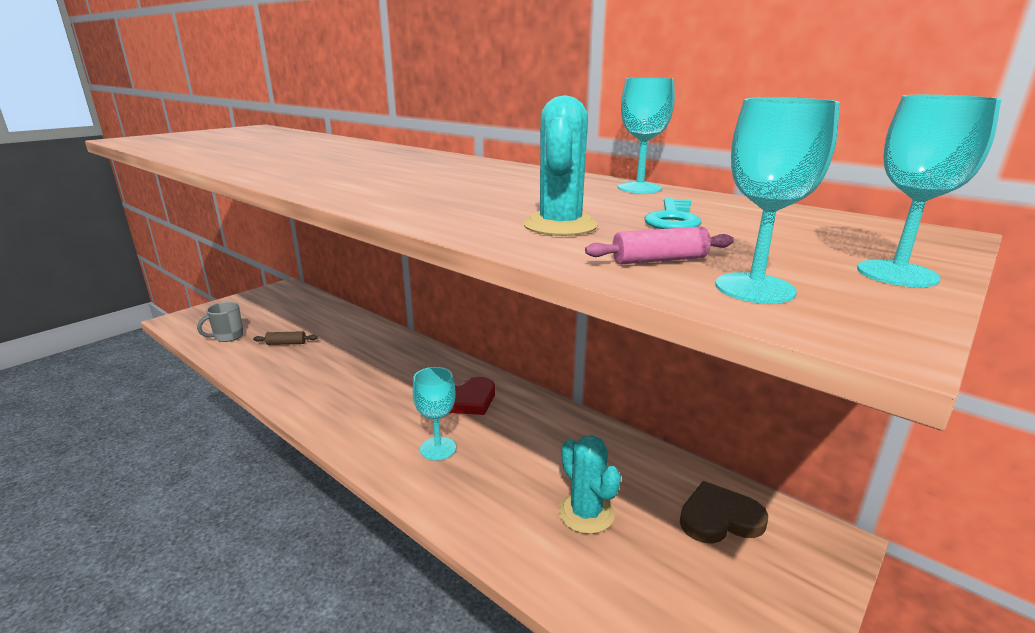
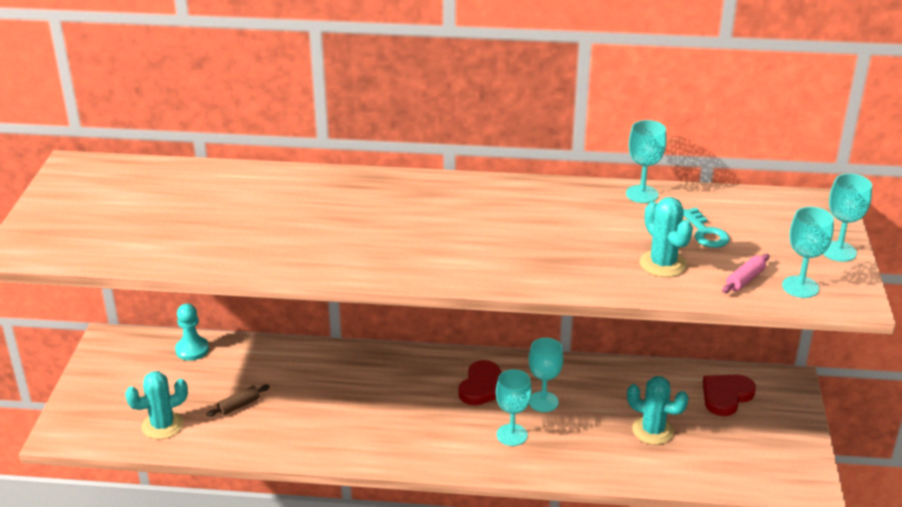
camera: 35 degrees left, 10 degrees up
(228, 337) = (162, 425): grey mug -> turquoise cactus
(316, 305) = (192, 350): none -> turquoise pawn
(504, 434) = (543, 402): none -> turquoise goblet
(719, 518) = (726, 396): brown heart -> red heart

